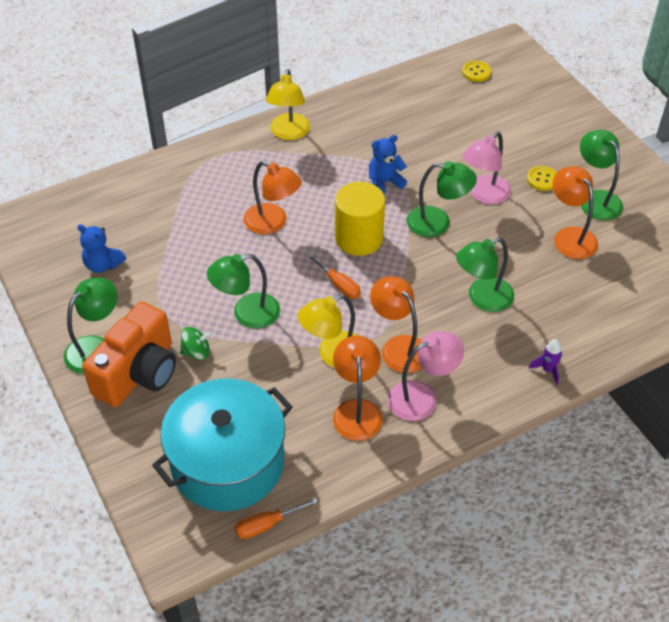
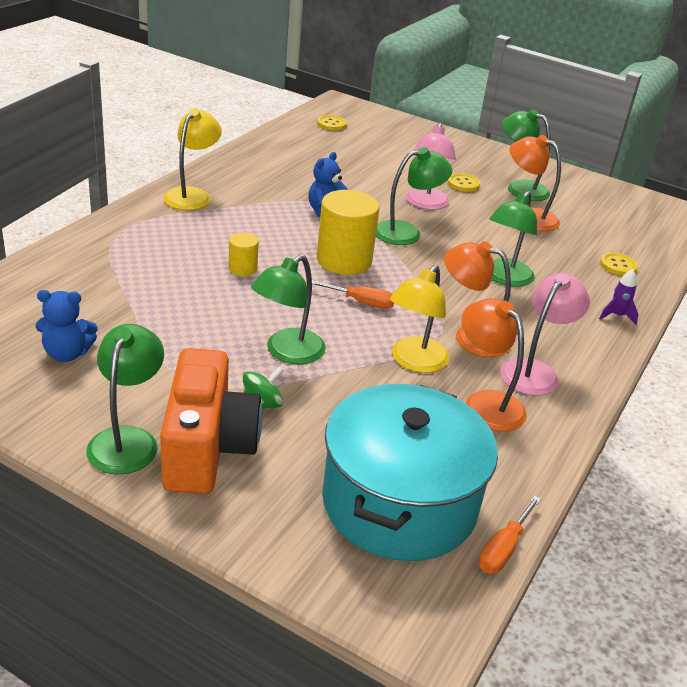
camera: 35 degrees left, 15 degrees down
(273, 223) = (242, 268): orange lamp -> yellow cylinder
(289, 133) = (192, 195): yellow lamp -> yellow lamp turned 135 degrees counterclockwise
(606, 318) = (618, 265): none -> yellow button

